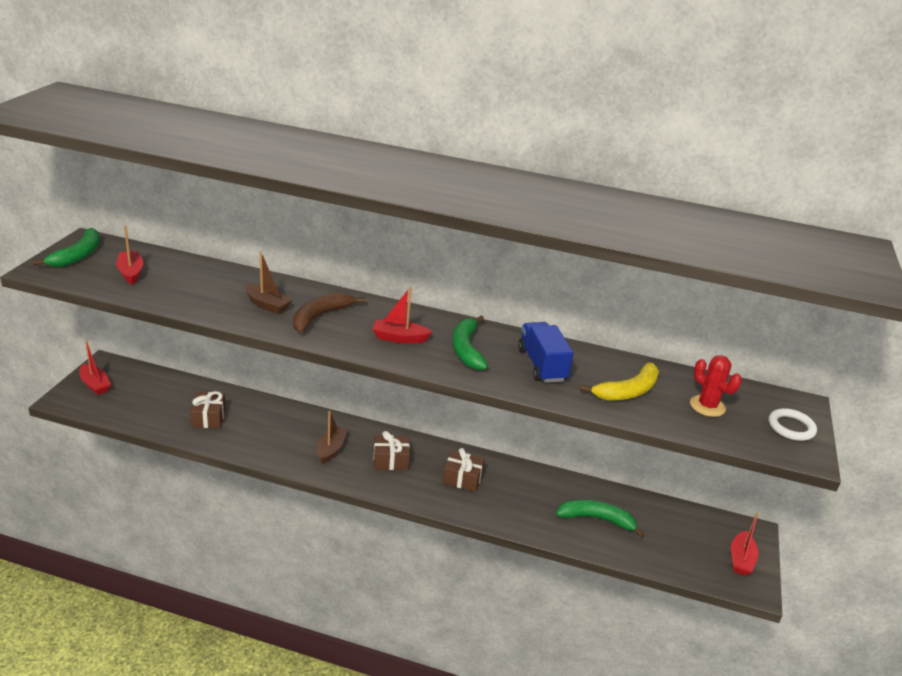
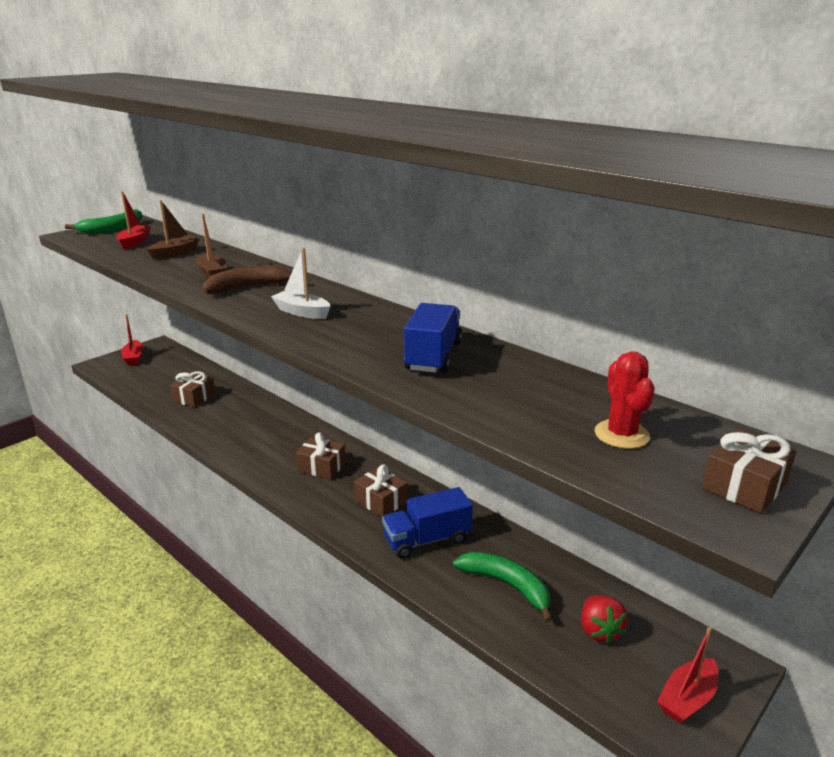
camera: 30 degrees right, 5 degrees down
(331, 449) = (273, 445): brown boat -> brown boat (175, 253)
(399, 338) = (302, 312): red boat -> white boat
(466, 349) = (362, 330): green banana -> none
(520, 500) = (427, 540): none -> blue truck
(628, 391) = (517, 398): yellow banana -> none
(670, 533) = (599, 631): none -> red strawberry
(791, 427) = (744, 486): white ring -> brown gift

